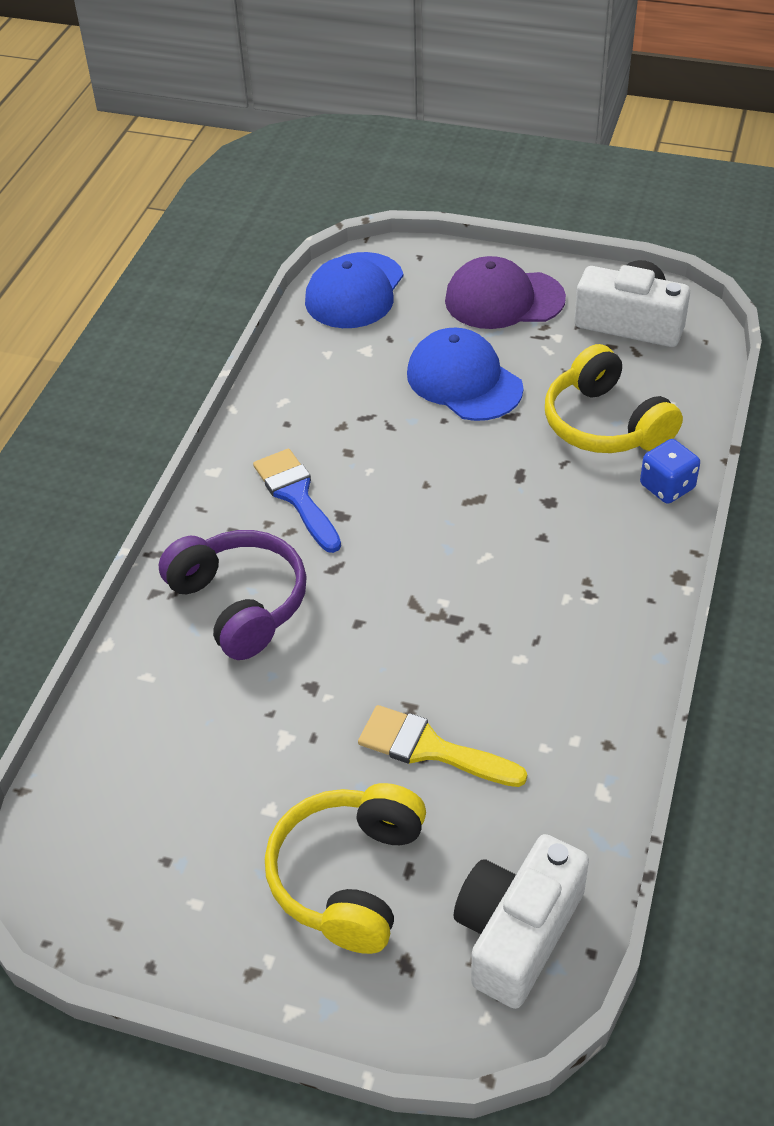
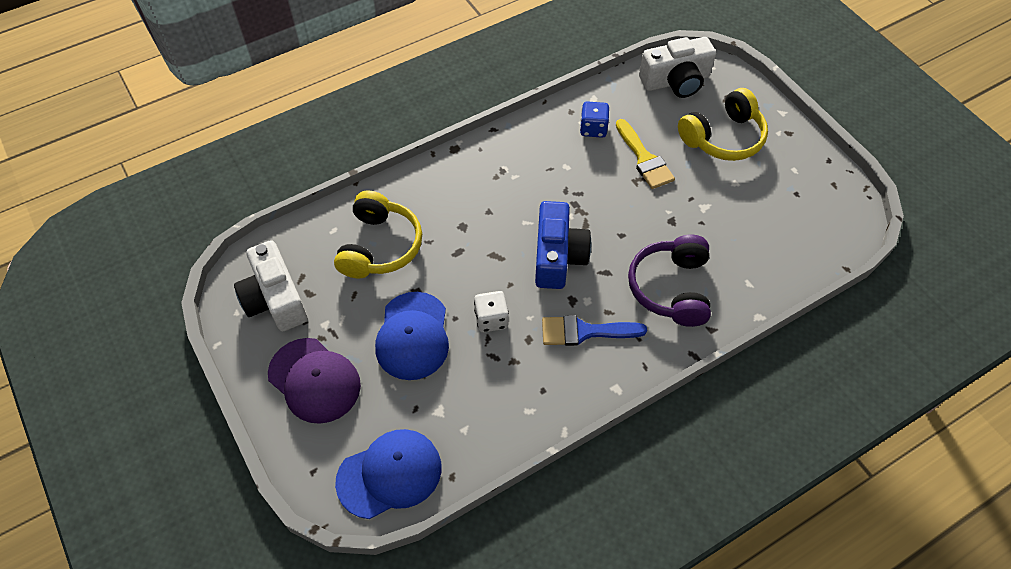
camera: 140 degrees left, 10 degrees up
(296, 496) = (584, 332): blue brush -> blue brush turned 75 degrees clockwise
(406, 442) = (491, 319): none -> white dice
(406, 546) = (558, 256): none -> blue camera
(667, 487) = (400, 191): blue dice -> blue dice (593, 128)

